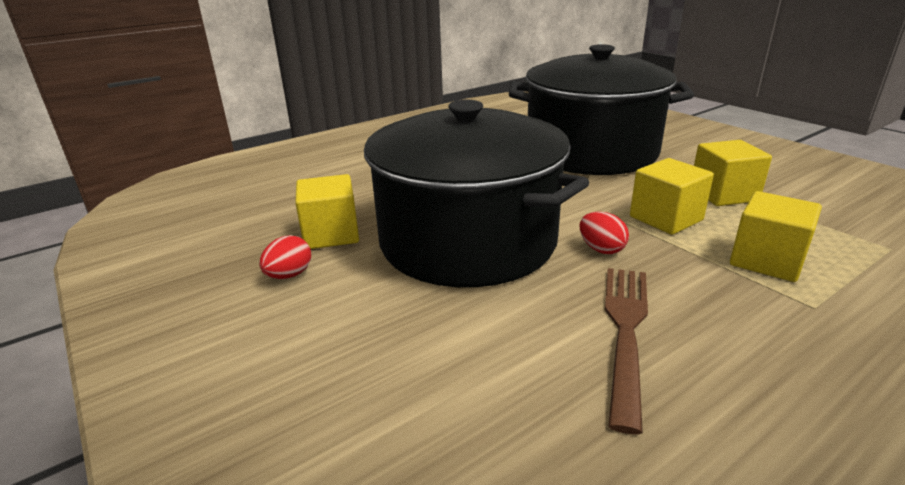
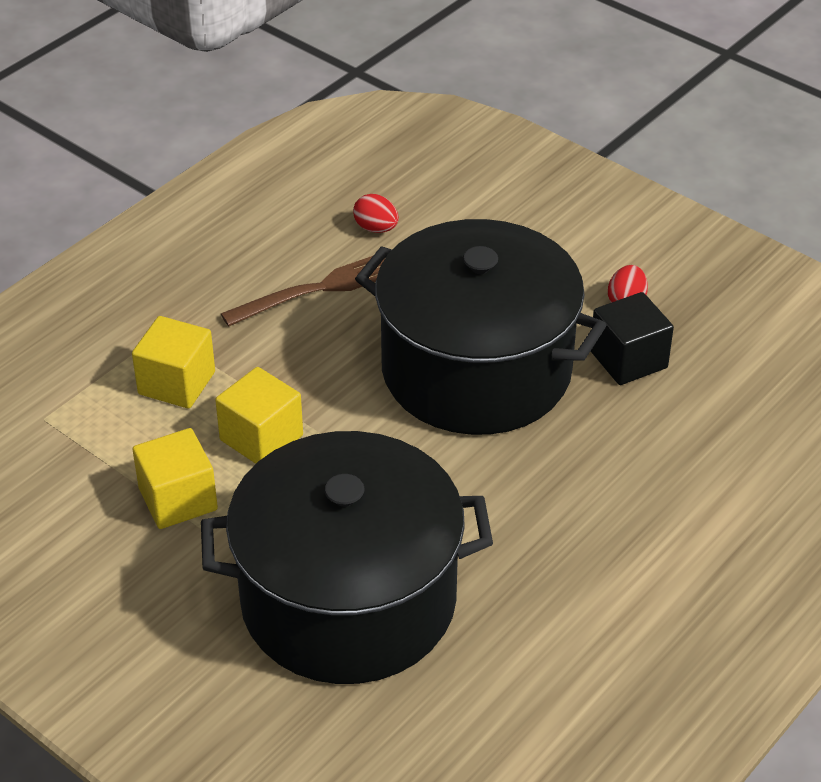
camera: 165 degrees right, 15 degrees up
(331, 234) = (628, 359): yellow cube -> black cube
(601, 249) = (336, 377): red egg -> red egg (376, 228)
(625, 331) = (319, 289): brown fork -> brown fork turned 120 degrees counterclockwise

